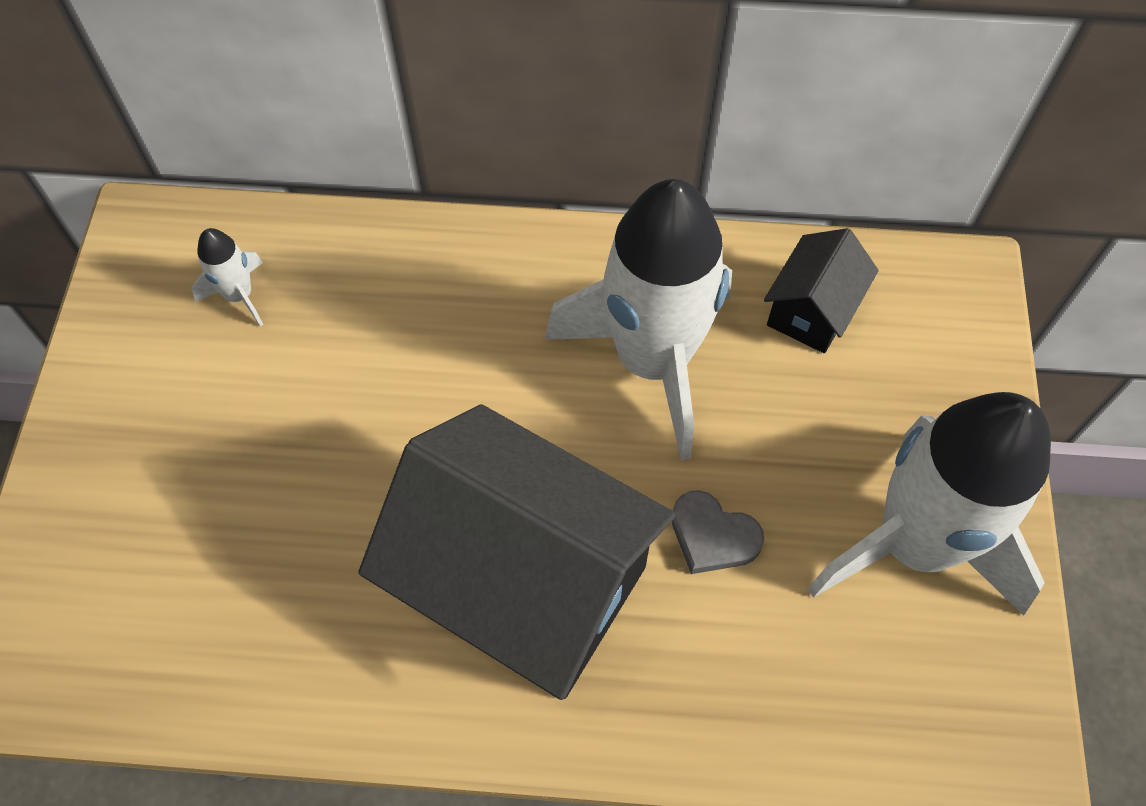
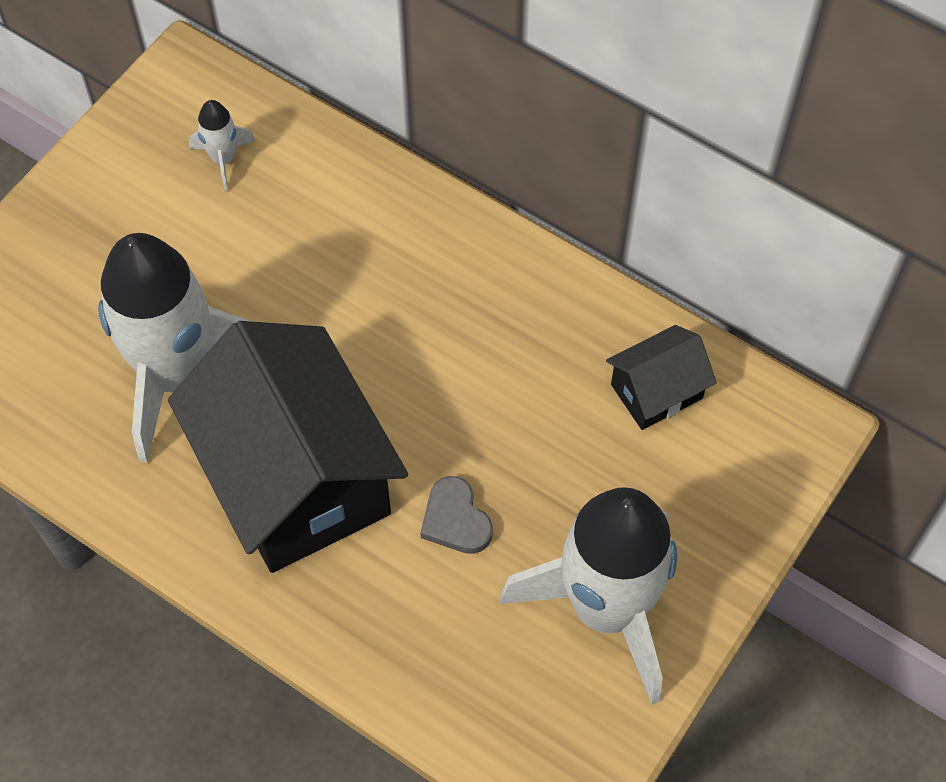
camera: 30 degrees right, 0 degrees up
(653, 360) = (501, 366): white rocket -> white rocket (178, 374)

